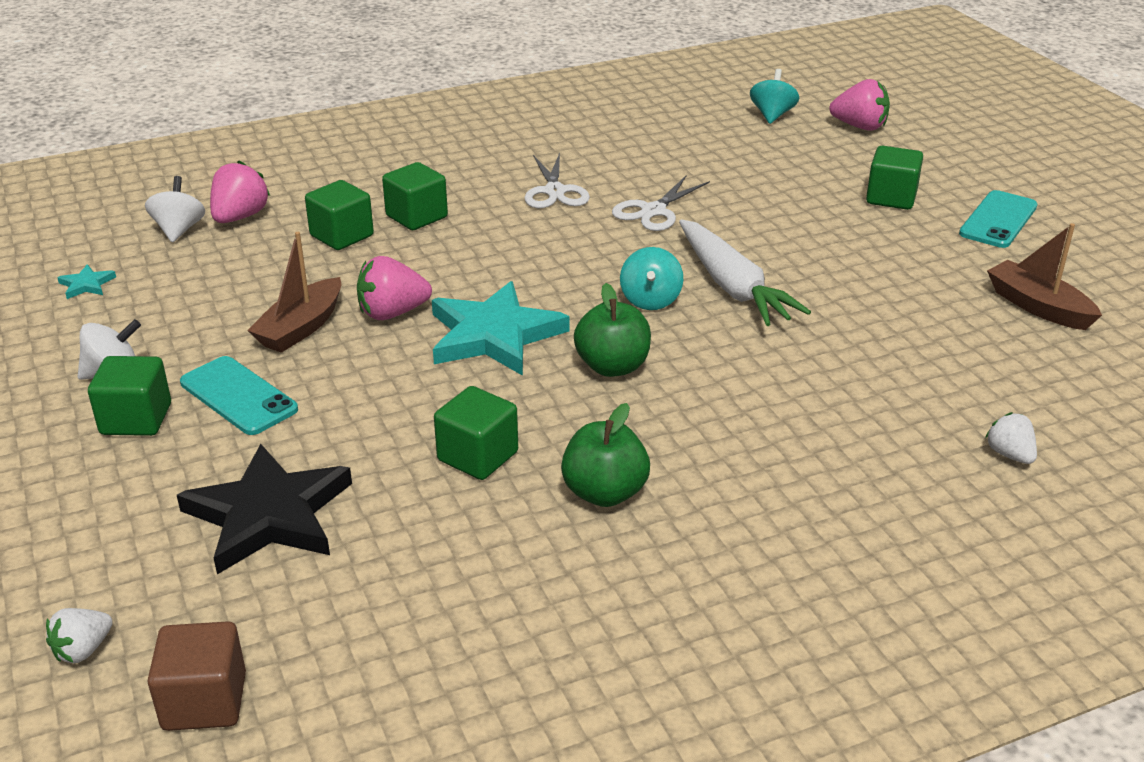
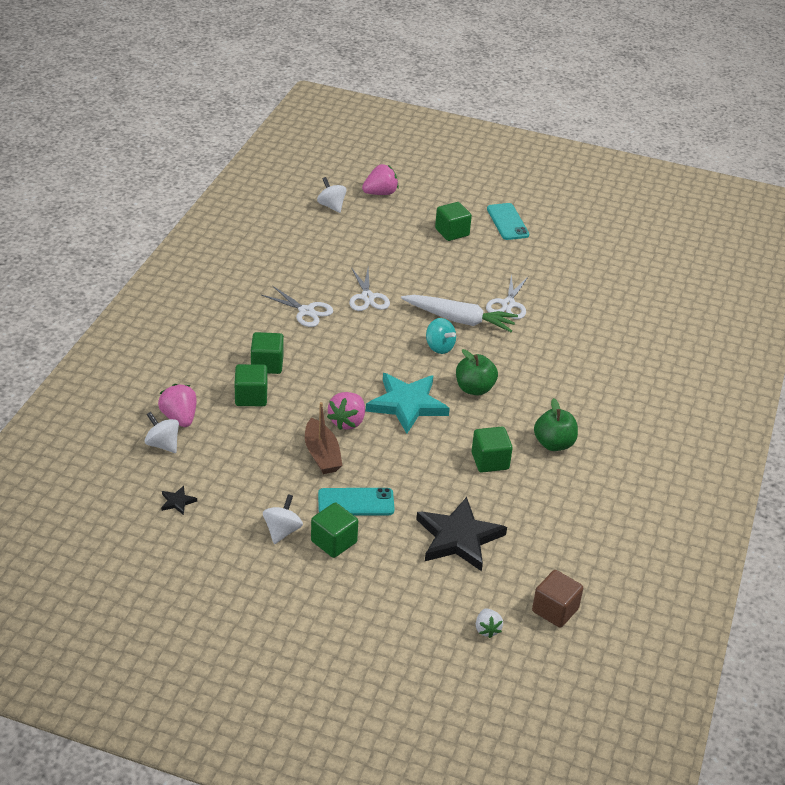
camera: 50 degrees left, 5 degrees up
(87, 284) = (177, 502): turquoise star -> black star
(772, 115) = (331, 206): turquoise spinning top -> white spinning top
(836, 303) = (508, 304): none -> white scissors
(1009, 454) = (649, 338): white strawberry -> none
(1038, 307) = (577, 262): brown boat -> none

